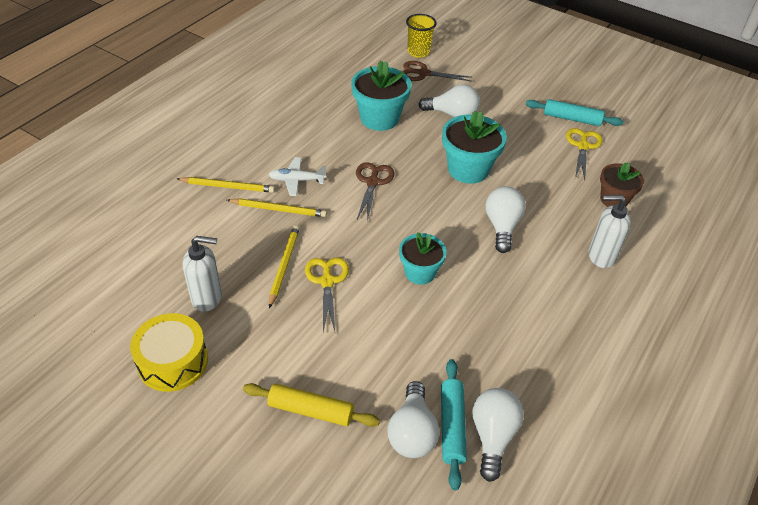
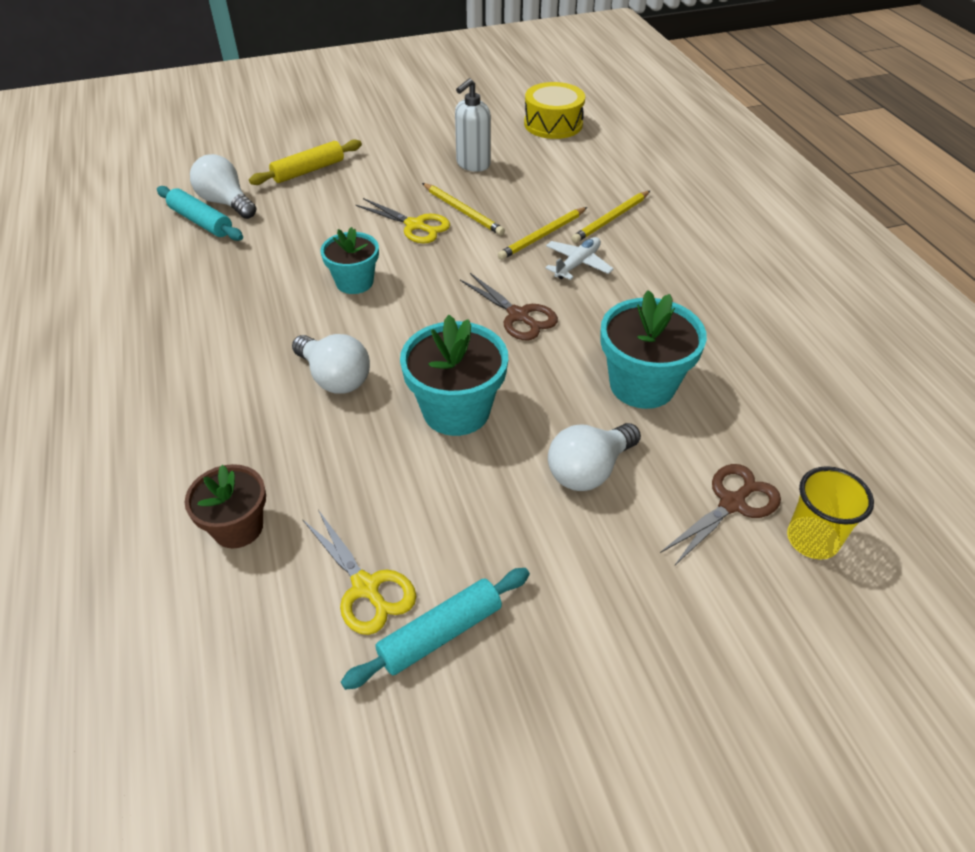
camera: 130 degrees right, 0 degrees up
(173, 361) = (429, 134): yellow drum -> yellow drum (553, 124)
(492, 436) = (164, 235): white light bulb -> none
(601, 256) = (191, 433): white soap dispenser -> none

